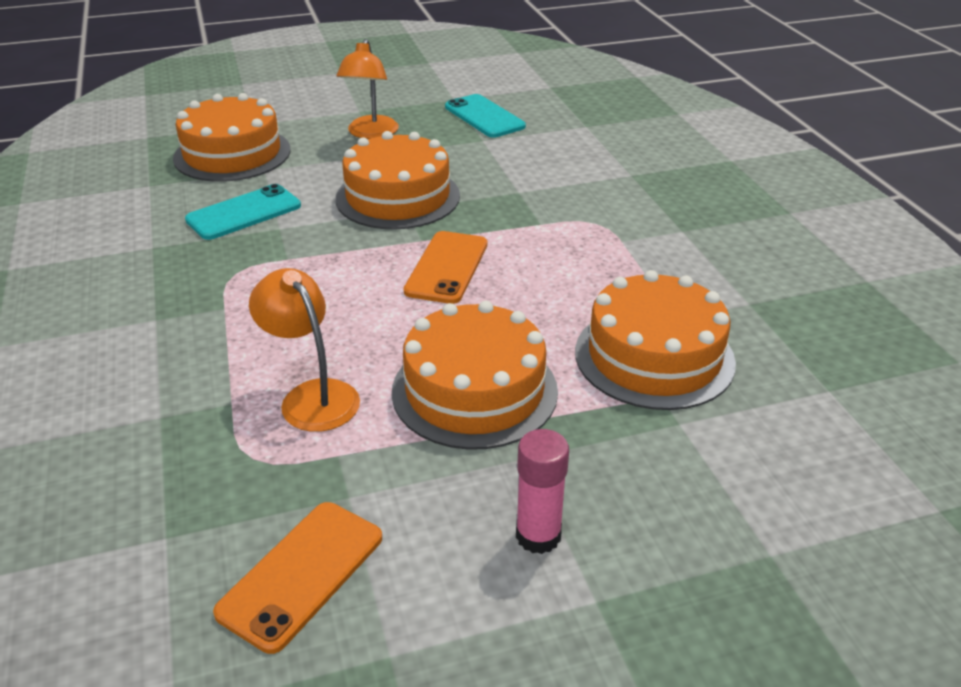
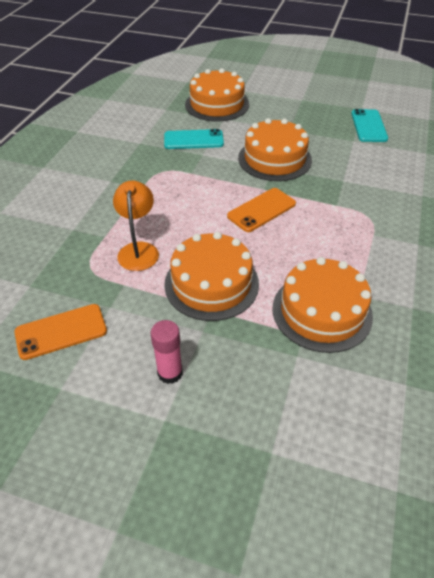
camera: 35 degrees right, 10 degrees up
(370, 133) = (295, 115): orange lamp -> none

